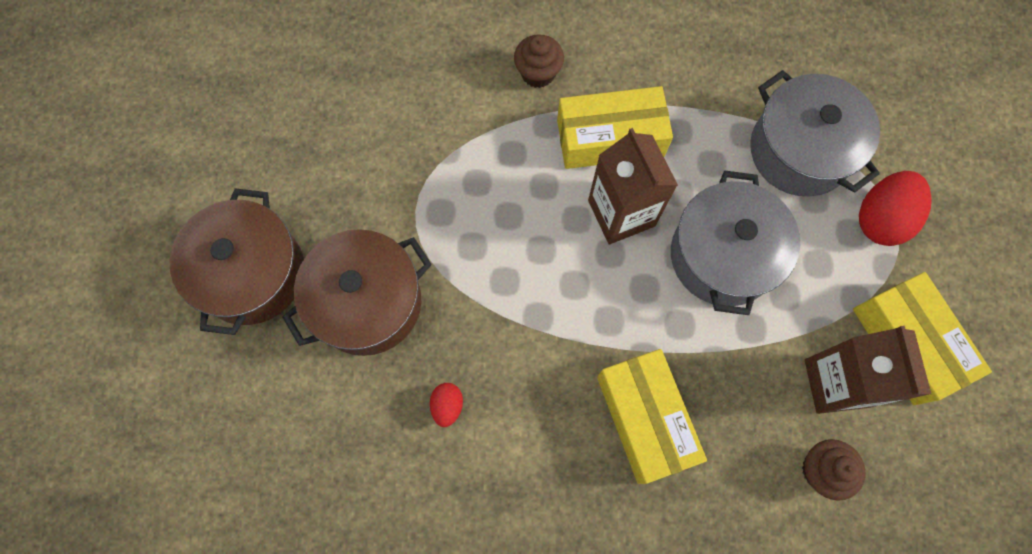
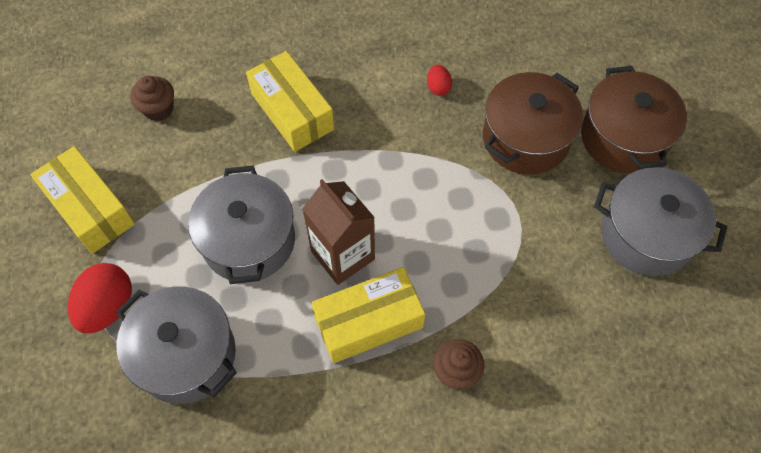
camera: 165 degrees right, 10 degrees down
(290, 154) = (646, 235): none -> grey pot
(836, 383) = (147, 167): brown carton -> none

